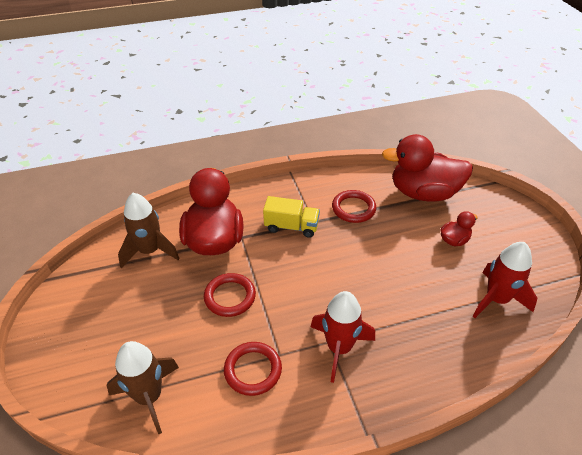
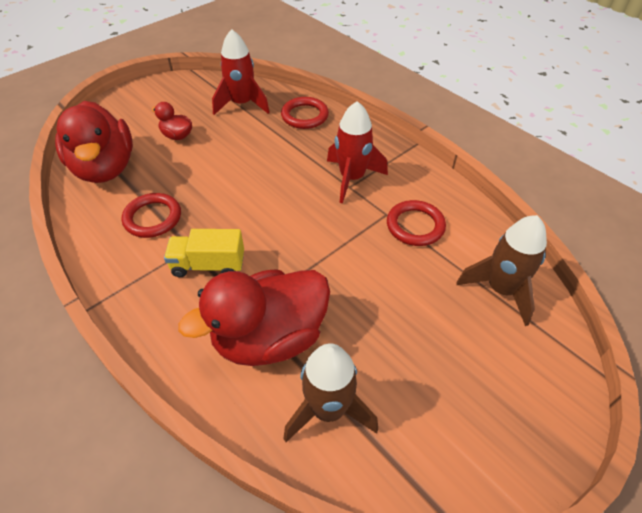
camera: 115 degrees left, 5 degrees up
(230, 297) = (347, 279): red ring -> red ring (304, 116)
(291, 227) = (208, 265): yellow truck -> yellow truck turned 75 degrees counterclockwise

